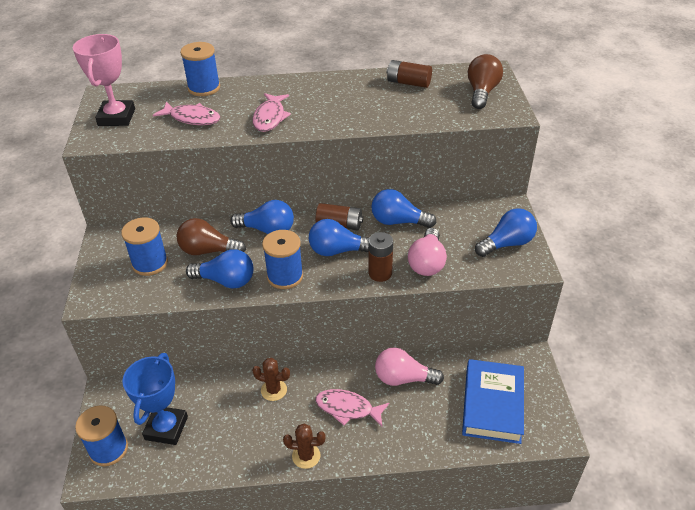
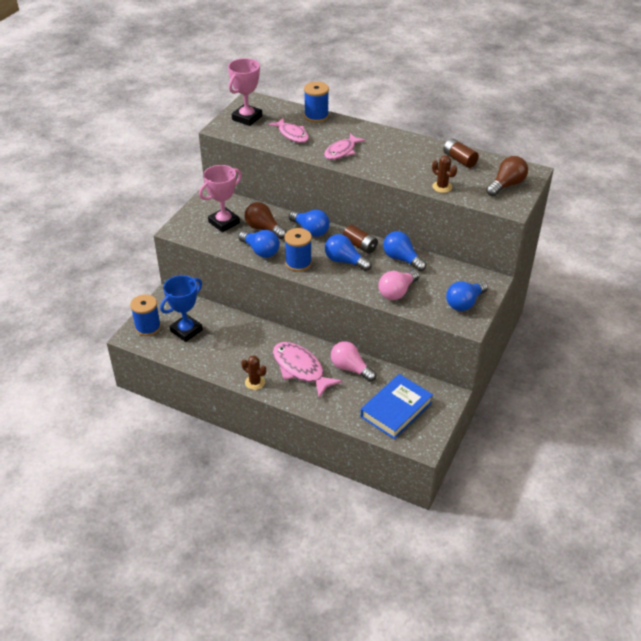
camera: 30 degrees right, 0 degrees up
(150, 263) = (224, 222): blue spool -> pink trophy
(274, 390) = (263, 338): brown cactus -> brown cactus (442, 187)
(347, 408) = (300, 369): pink fish -> pink fish, size x1.52
(380, 273) = (360, 286): brown battery -> none
(507, 244) = (464, 303): blue light bulb -> blue light bulb turned 135 degrees clockwise

